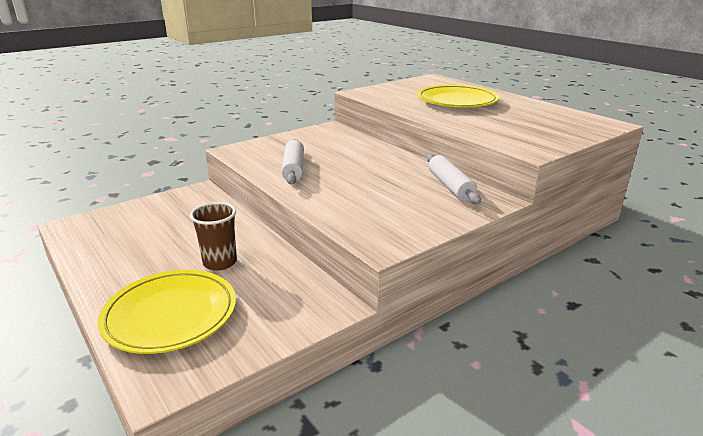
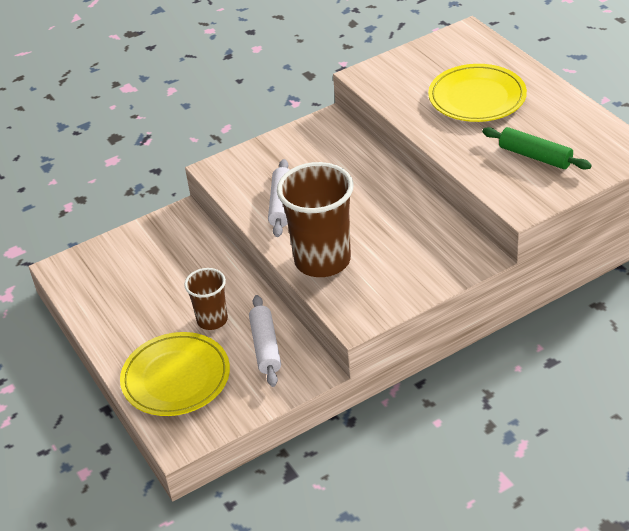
camera: 10 degrees right, 15 degrees up
(337, 202) = (322, 260): none -> brown cup
(450, 186) = (441, 236): white rolling pin -> white rolling pin (265, 347)
(524, 126) = (535, 156): none -> green rolling pin

